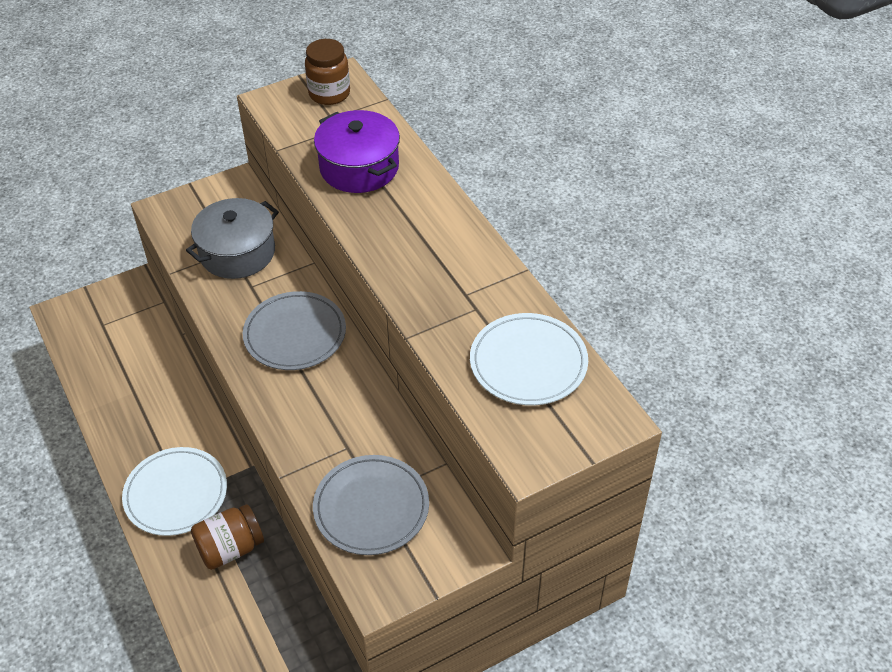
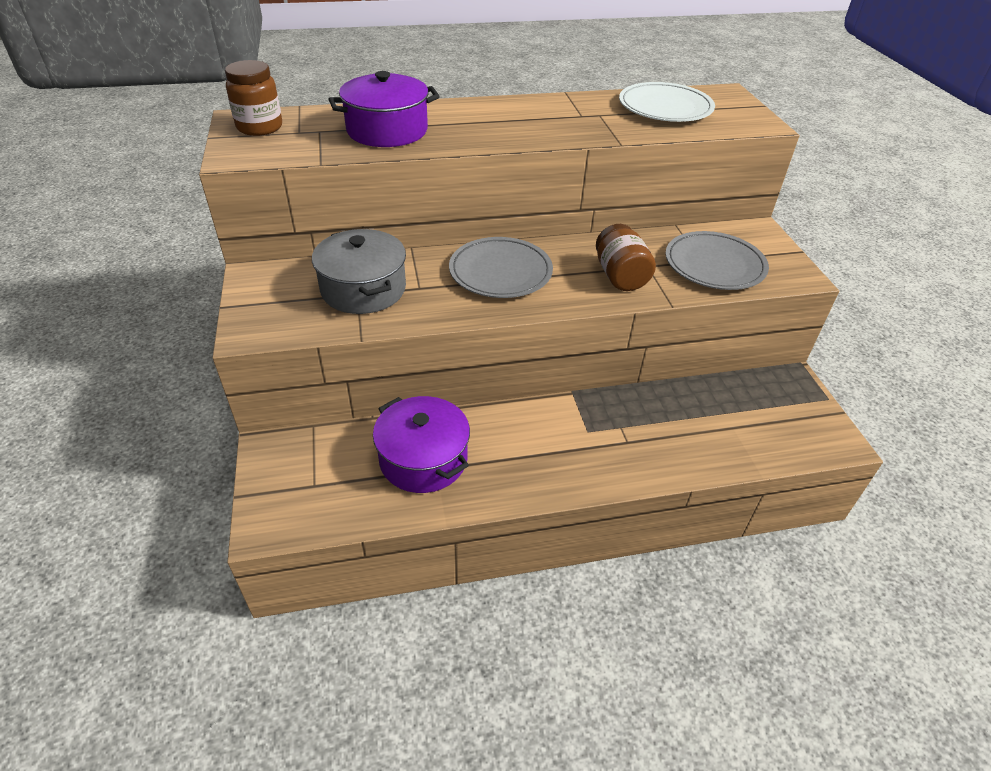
camera: 75 degrees left, 5 degrees down
(142, 381) = (423, 459): none -> purple pot
(176, 494) = (589, 451): white plate -> none
(230, 548) = (663, 421): brown jar -> brown jar (620, 276)

